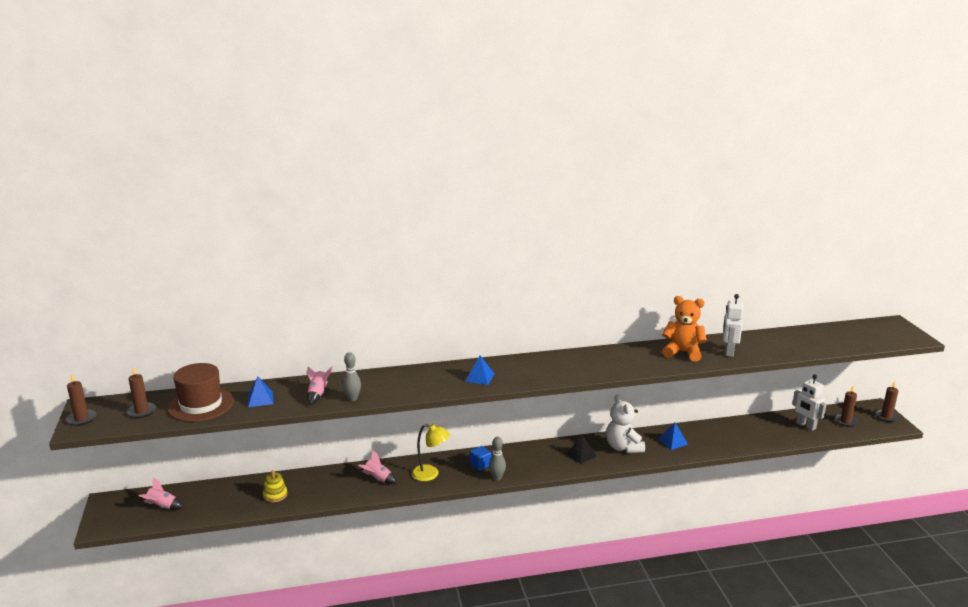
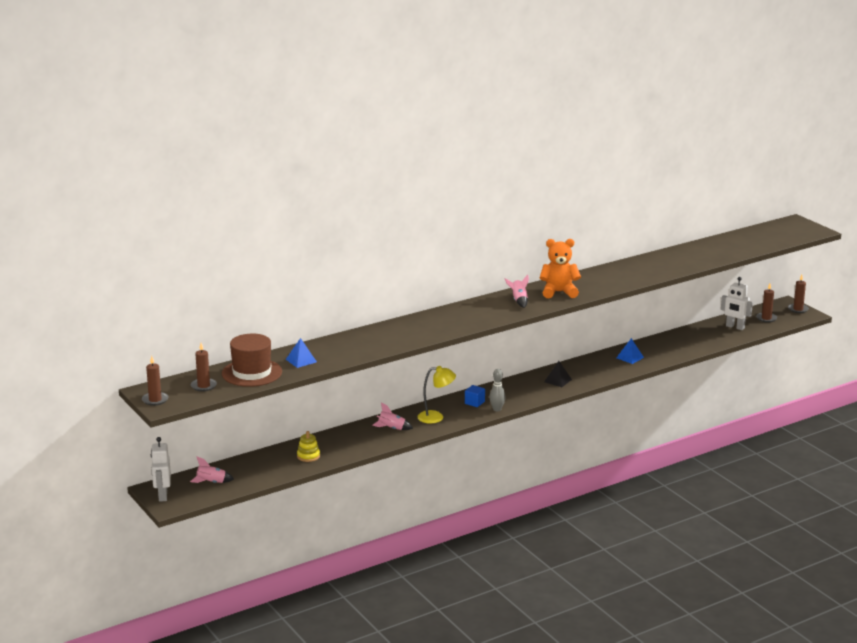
camera: 20 degrees left, 0 degrees up
(318, 394) = (349, 349): pink rocket -> pink rocket (519, 301)
(352, 398) = (383, 347): grey bowling pin -> none
(479, 377) = (478, 315): blue pyramid -> none
(623, 447) = (590, 369): white teddy bear -> none
(683, 352) = (635, 270): orange teddy bear -> orange teddy bear (559, 292)
(729, 351) = (672, 263): white robot -> white robot (162, 496)

